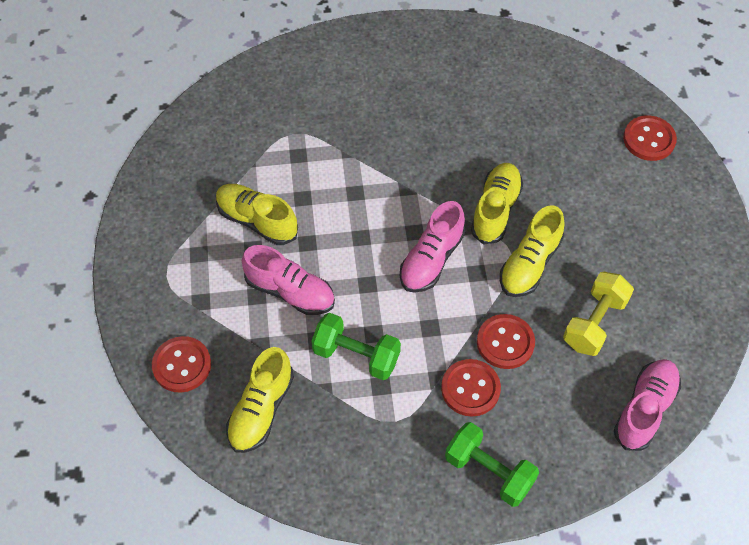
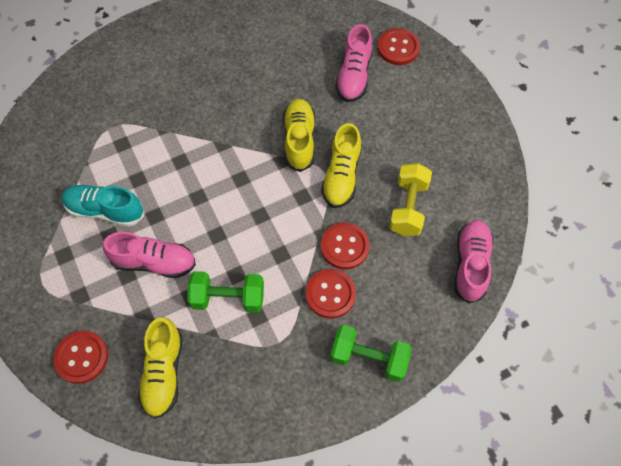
camera: 20 degrees left, 5 degrees up
(257, 221) = (105, 210): yellow shoe -> turquoise shoe
(431, 259) = (262, 197): pink shoe -> pink shoe (354, 75)

